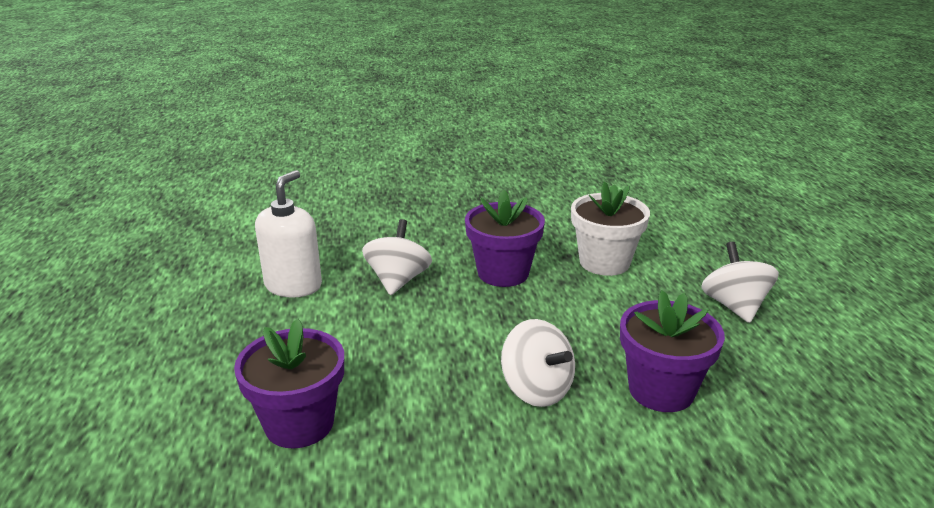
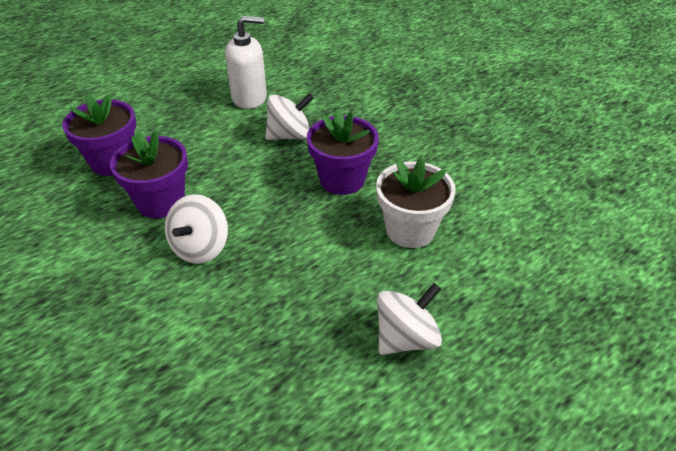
camera: 60 degrees right, 15 degrees up
(661, 390) = (238, 317): purple flower pot -> purple flower pot (160, 202)

